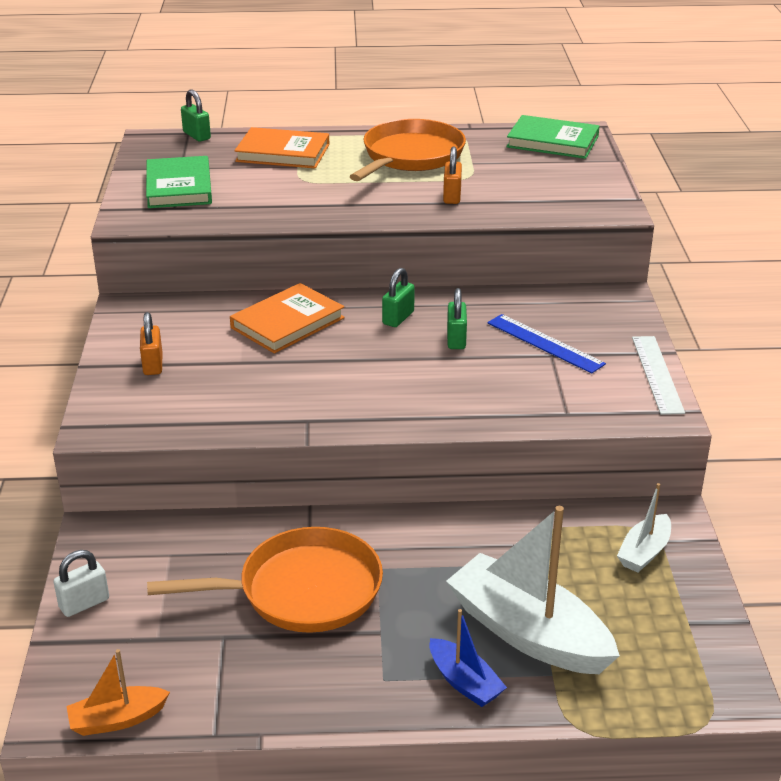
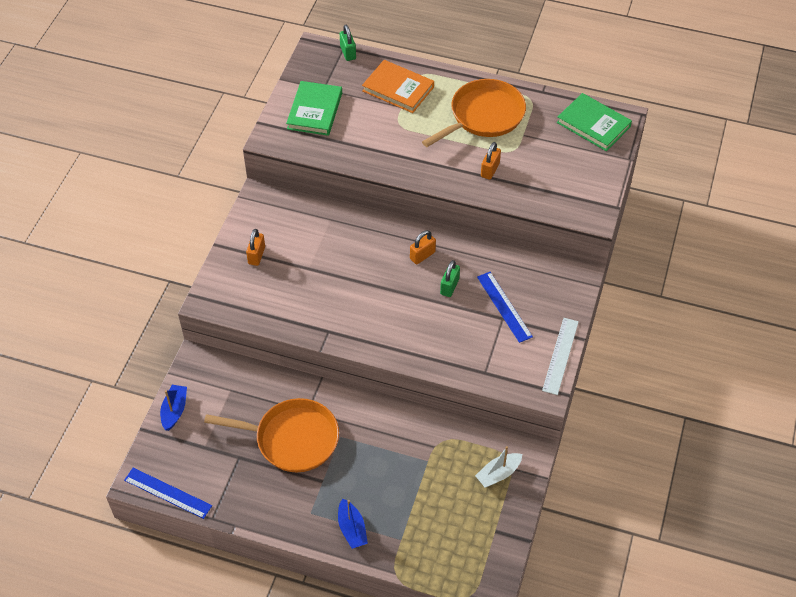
camera: 20 degrees right, 20 degrees up
(84, 603) = (174, 410): white padlock -> blue boat
(117, 719) = (168, 492): orange boat -> blue ruler
(287, 323) = (351, 240): orange book -> none
(398, 318) = (422, 255): green padlock -> orange padlock
(528, 633) = (402, 508): white boat -> none

